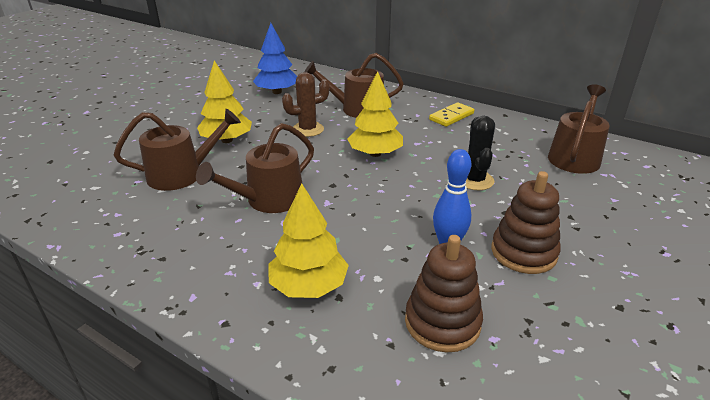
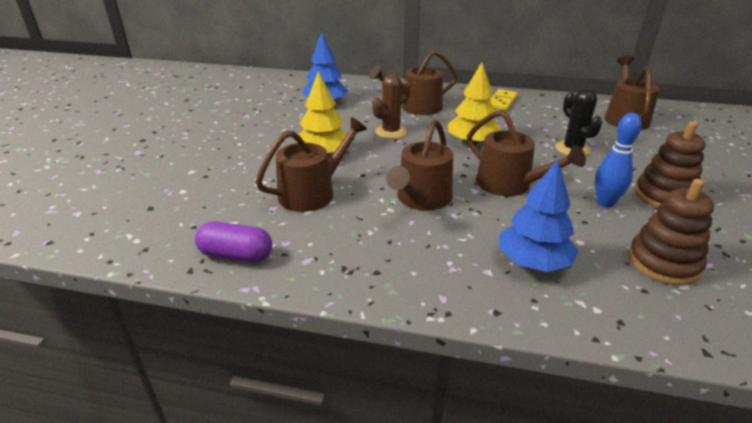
camera: 20 degrees left, 0 degrees up
(71, 216) = (236, 255): none -> purple capsule
(308, 286) = (533, 262): yellow tree -> blue tree
(367, 204) = (509, 184): none -> brown watering can

